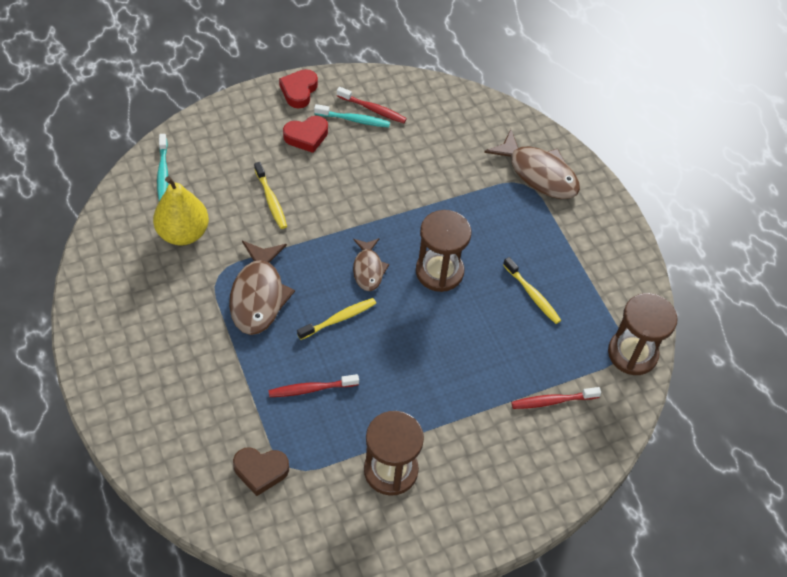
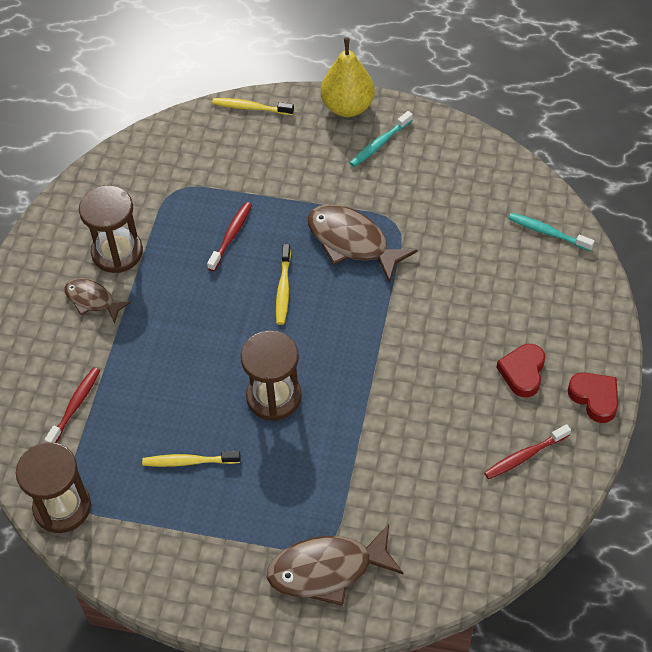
camera: 130 degrees right, 0 degrees up
(183, 233) = (461, 218): yellow pear -> yellow pear (347, 107)
(260, 471) = (187, 171): brown heart -> none
(271, 200) = (456, 302): yellow toothbrush -> yellow toothbrush (250, 108)
(354, 120) = (520, 429): turquoise toothbrush -> turquoise toothbrush (379, 144)
(368, 269) = (319, 339): brown fish -> brown fish (92, 300)

